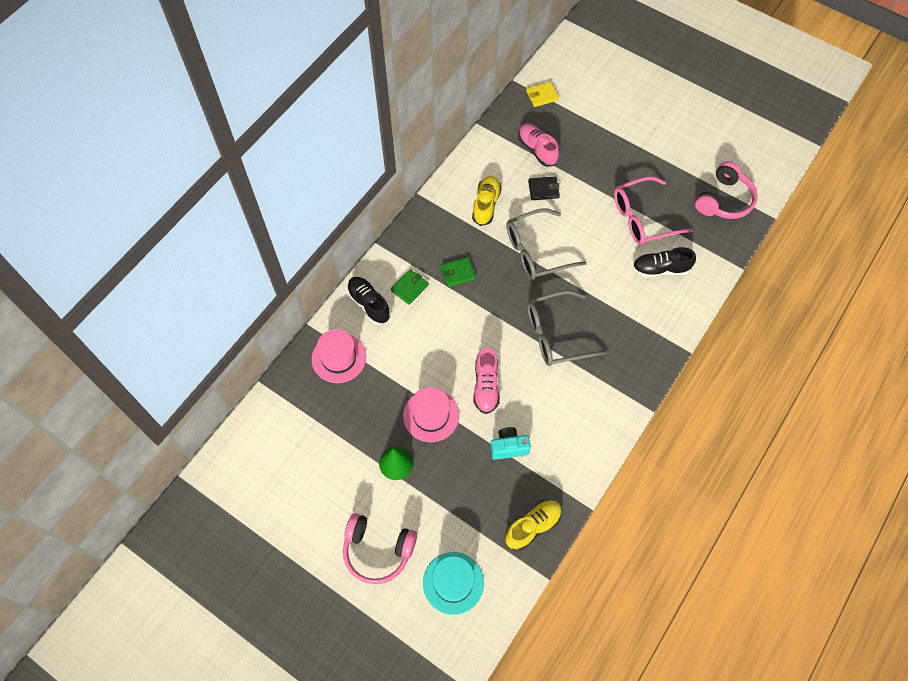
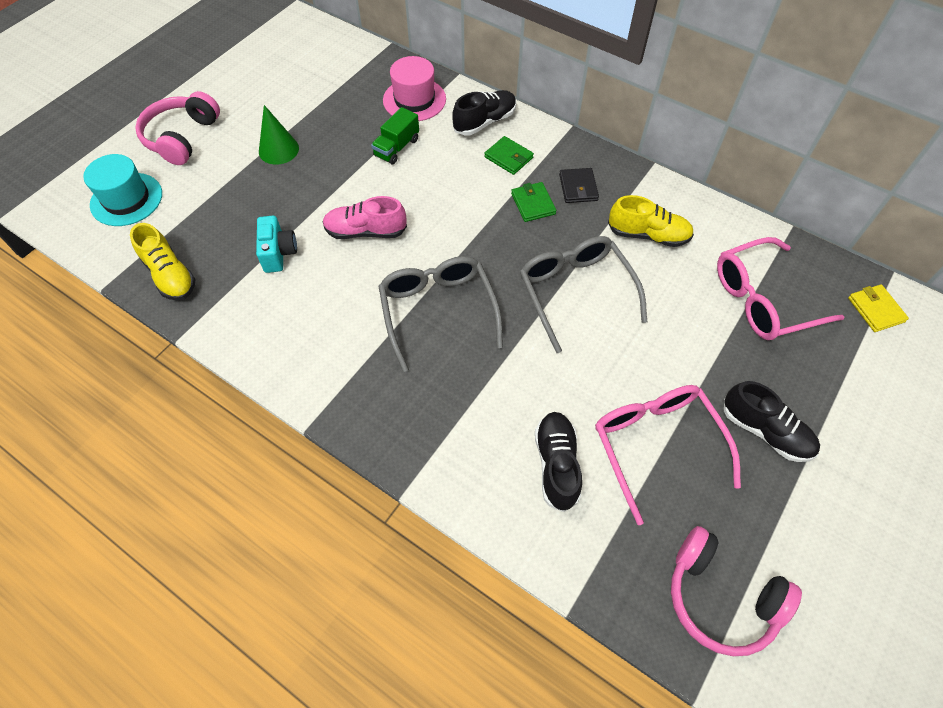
camera: 90 degrees right, 5 degrees down
(396, 369) = (396, 147): none -> green truck
(431, 415) = (333, 179): pink hat -> none
(537, 150) = (763, 299): pink shoe -> pink glasses
(543, 189) = (688, 305): black wallet -> black wallet (578, 187)
(628, 164) = (765, 431): none -> black shoe

